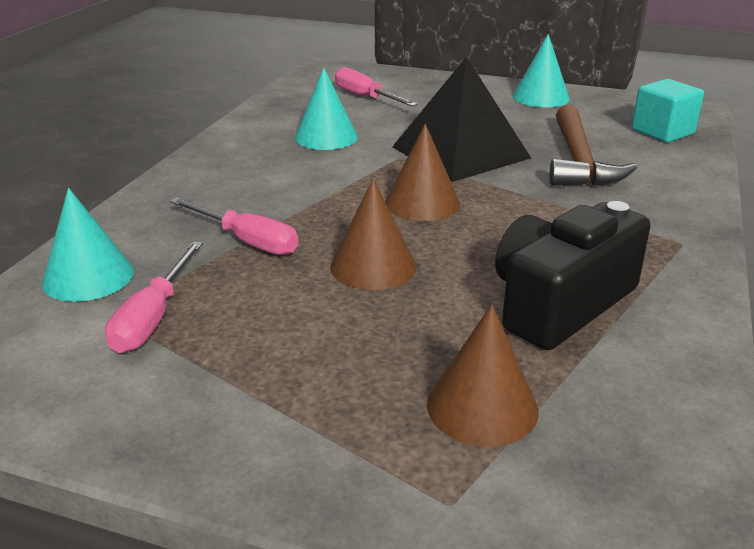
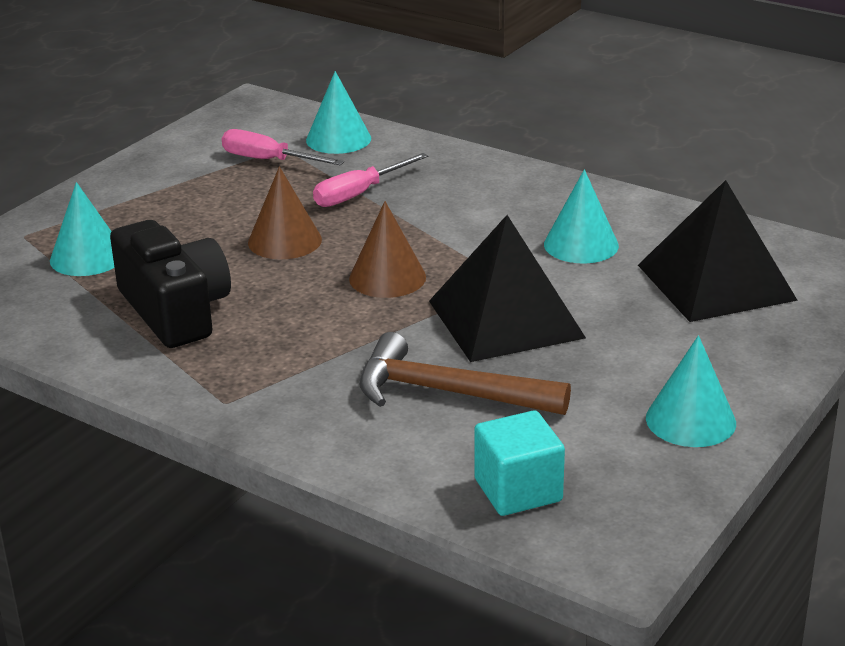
camera: 105 degrees right, 0 degrees up
(365, 97) = (716, 282): pink screwdriver -> black pyramid
(482, 407) = (87, 257): brown cone -> turquoise cone

